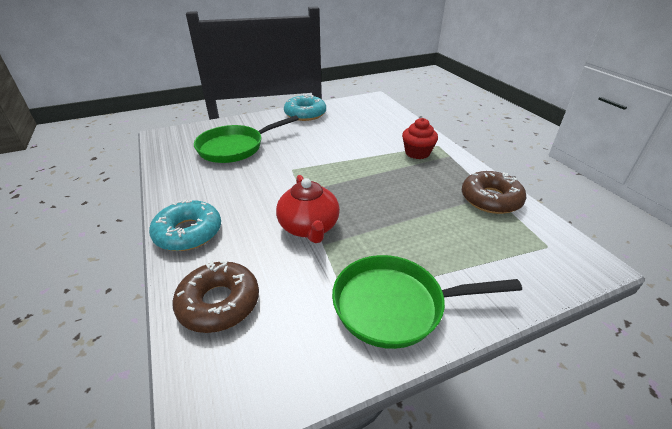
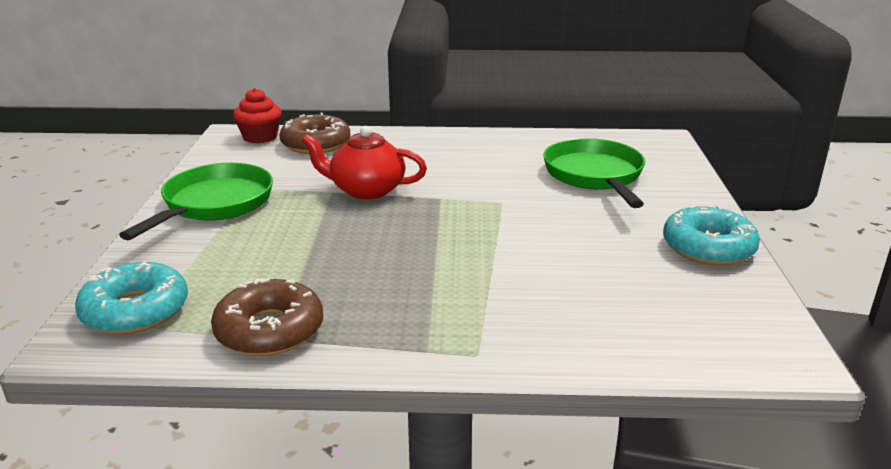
camera: 115 degrees right, 10 degrees down
(188, 232) = (421, 140): turquoise donut -> turquoise donut (135, 310)
(417, 153) = (466, 317): red cupcake -> red cupcake (260, 137)

